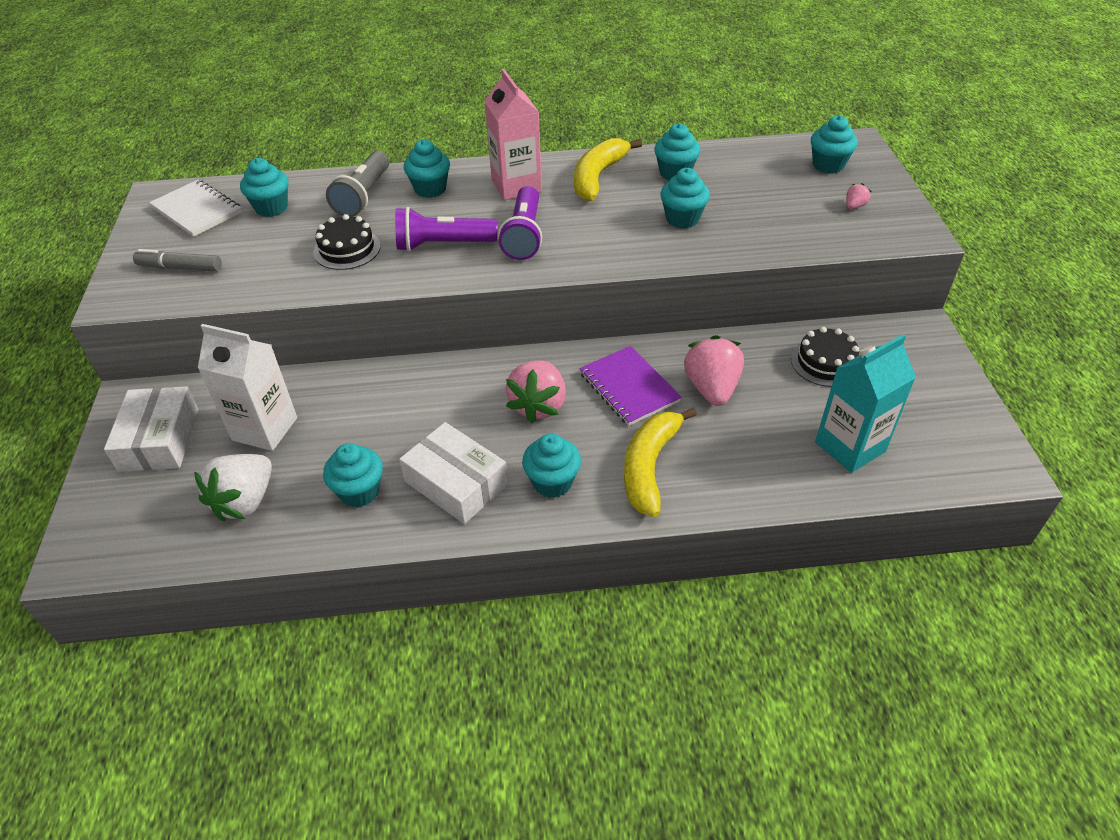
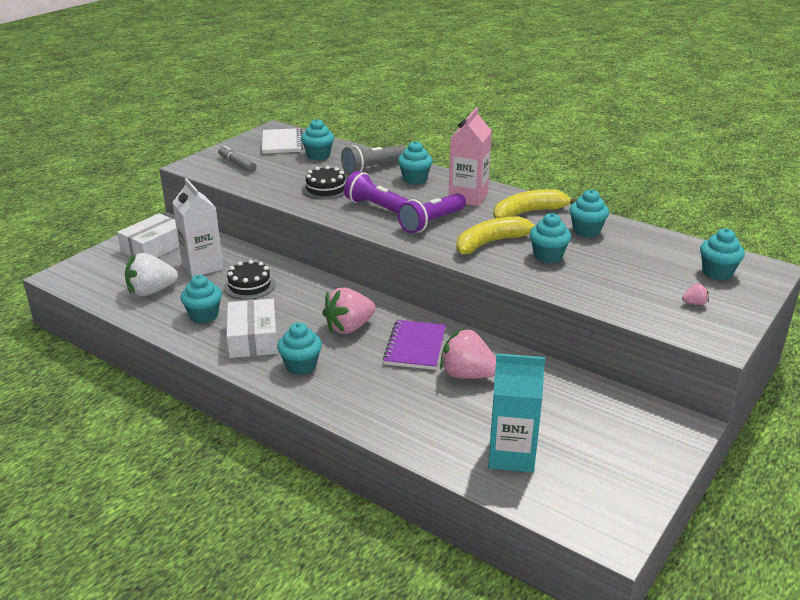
camera: 40 degrees right, 15 degrees down
(650, 466) = (366, 390): yellow banana -> yellow banana (492, 243)
(711, 388) = (467, 375): pink strawberry -> pink strawberry turned 105 degrees counterclockwise
(825, 362) = (571, 403): black cake -> black cake (249, 285)

